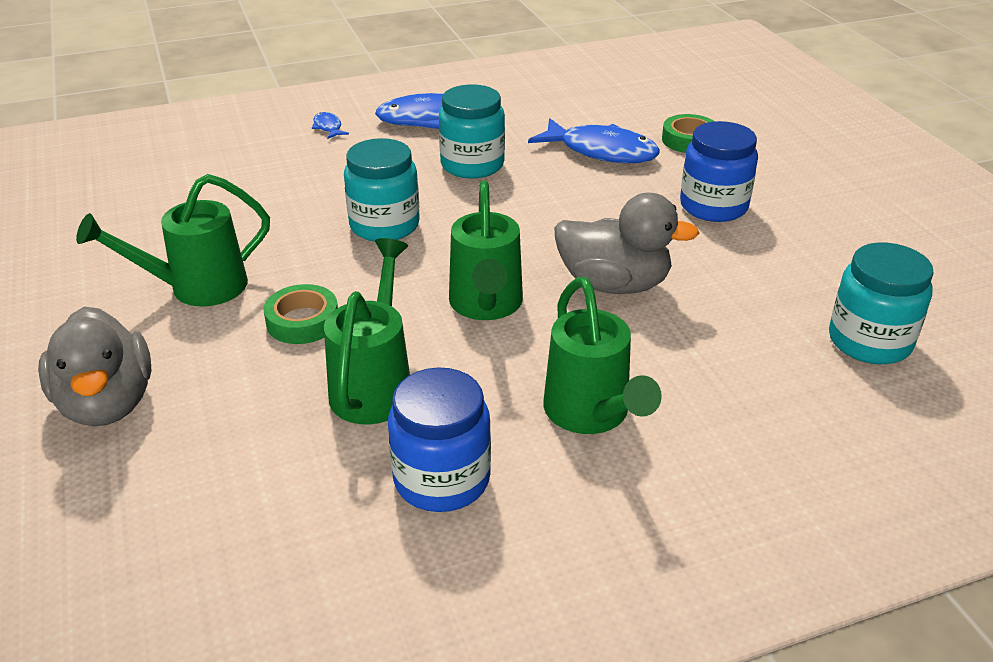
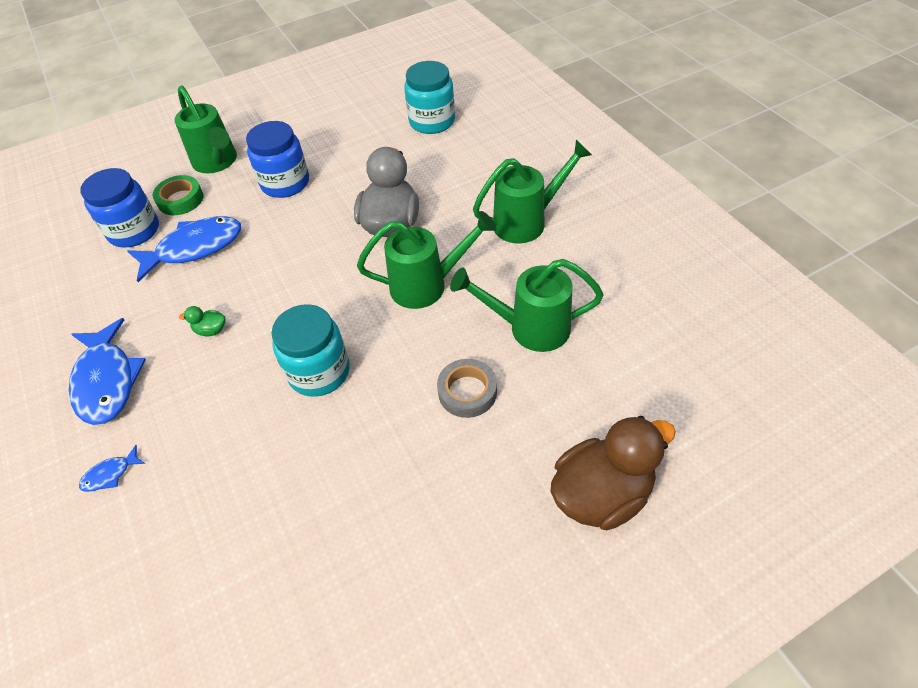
camera: 95 degrees left, 15 degrees up
(107, 403) = (601, 494): grey duck -> brown duck
(198, 288) = (434, 489): green watering can -> green watering can (217, 162)
(302, 321) = (467, 392): green tape -> grey tape
(442, 479) = (603, 277): blue jar -> blue jar (134, 231)
(472, 165) = (211, 330): turquoise jar -> green duck
(601, 151) = (194, 248): blue fish -> blue fish turned 45 degrees clockwise

